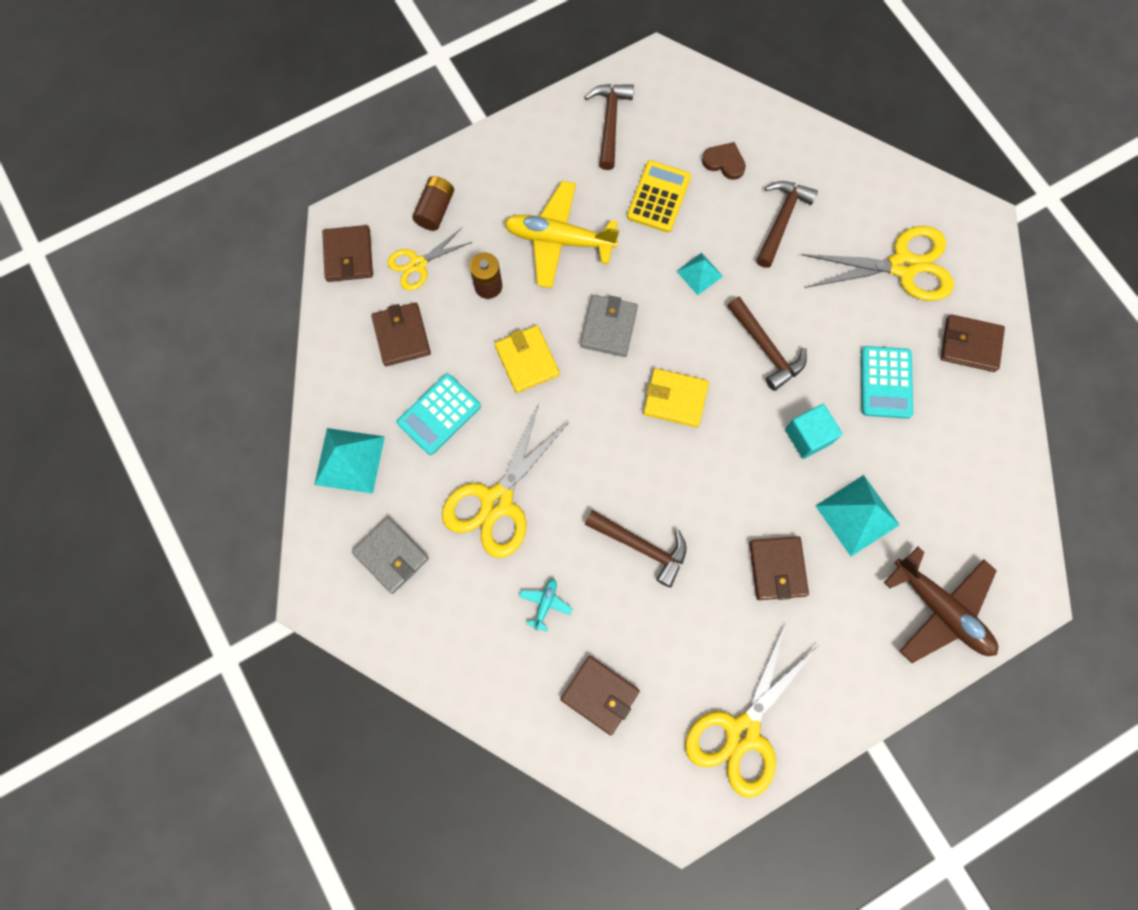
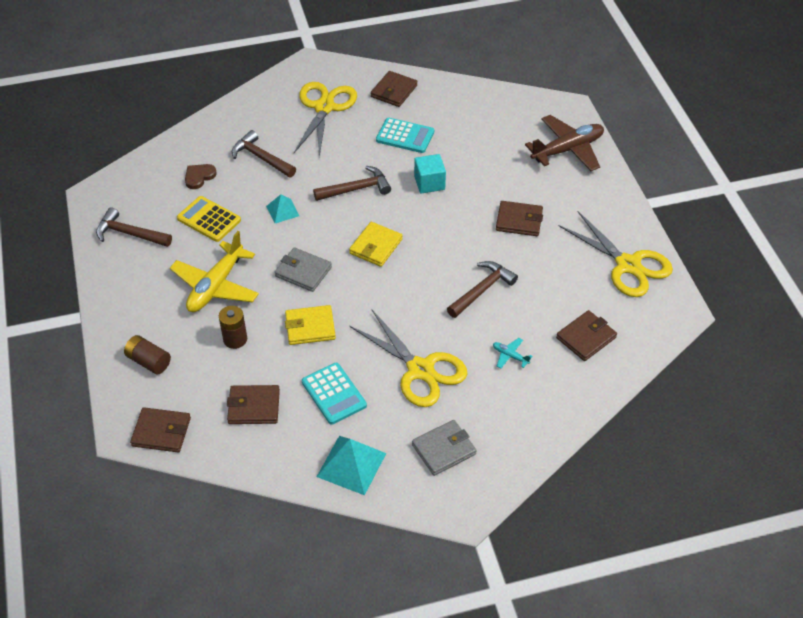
camera: 75 degrees left, 25 degrees down
(418, 264) = (193, 383): yellow scissors -> none
(857, 515) = (493, 172): turquoise pyramid -> none

